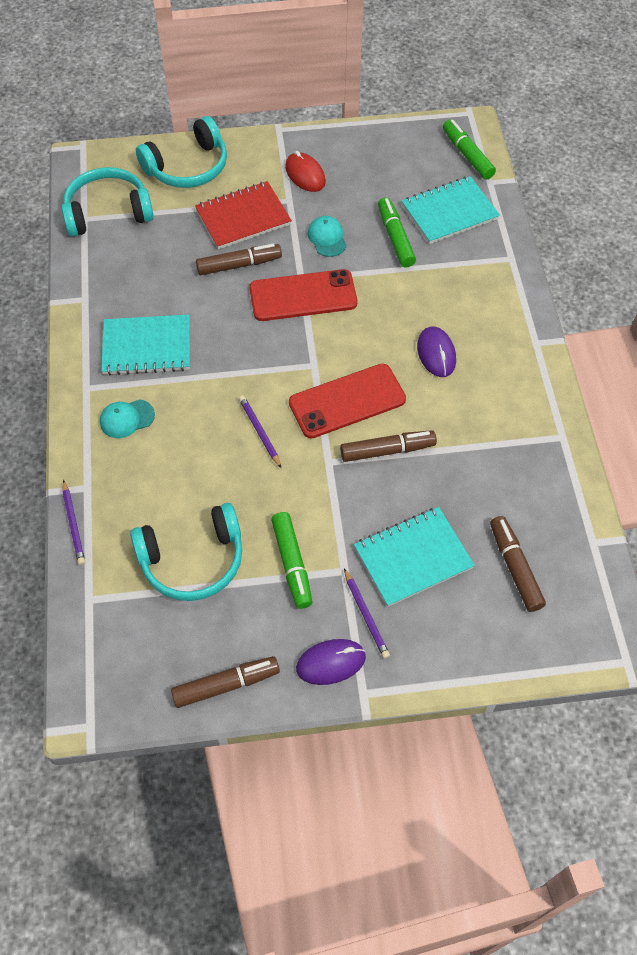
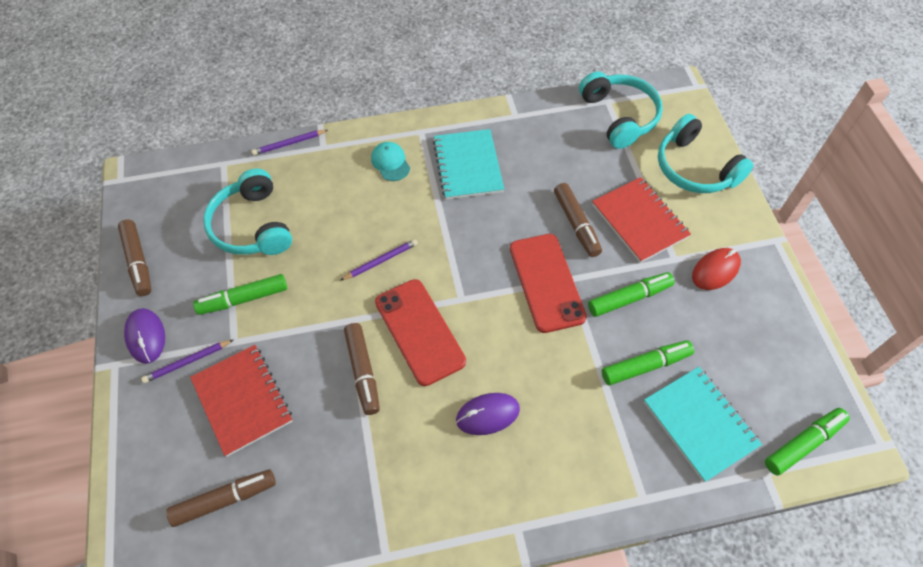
camera: 85 degrees right, 0 degrees up
(327, 238) = (629, 298): turquoise cap -> green marker
(413, 558) = (242, 400): turquoise notebook -> red notebook

